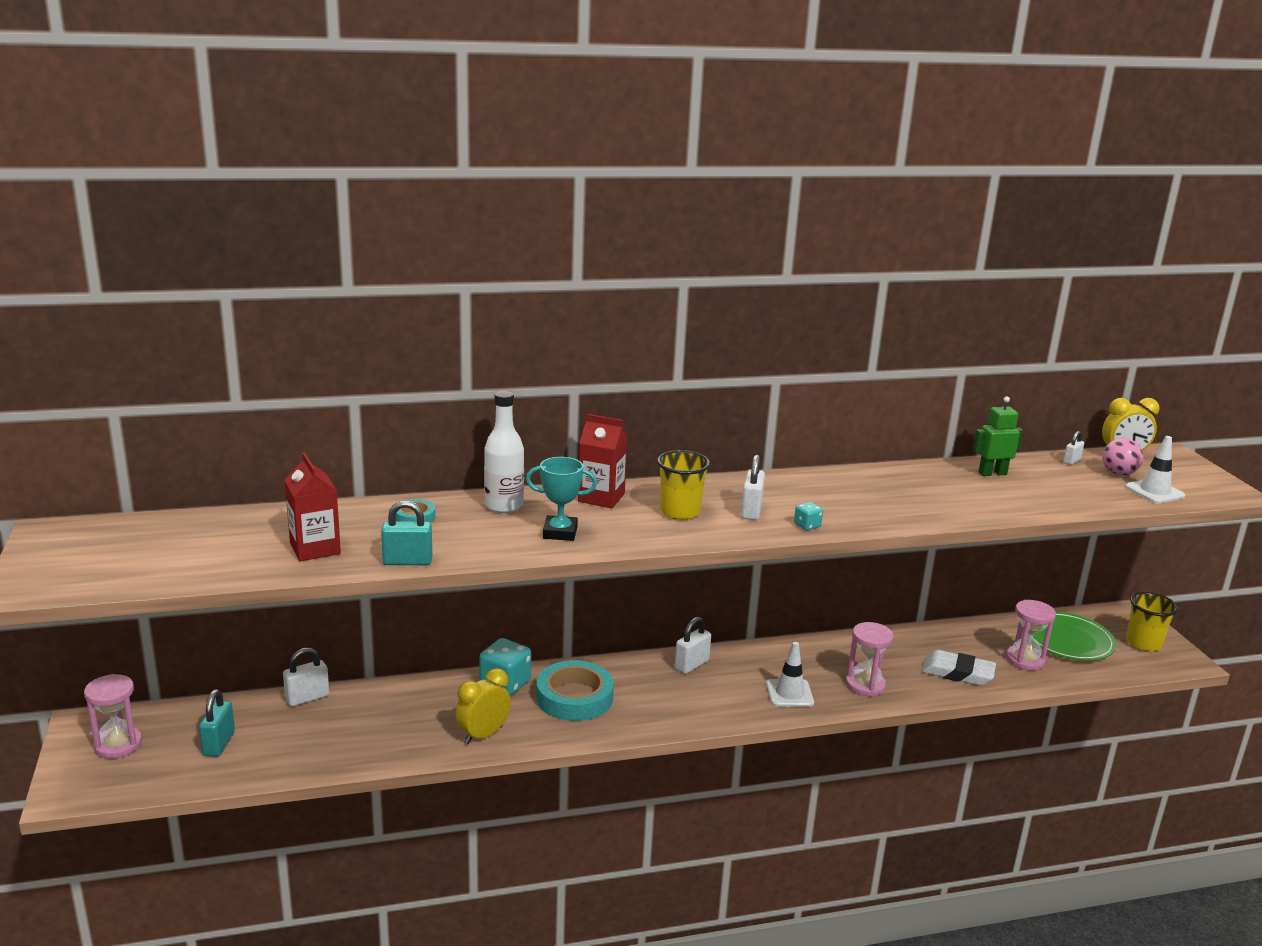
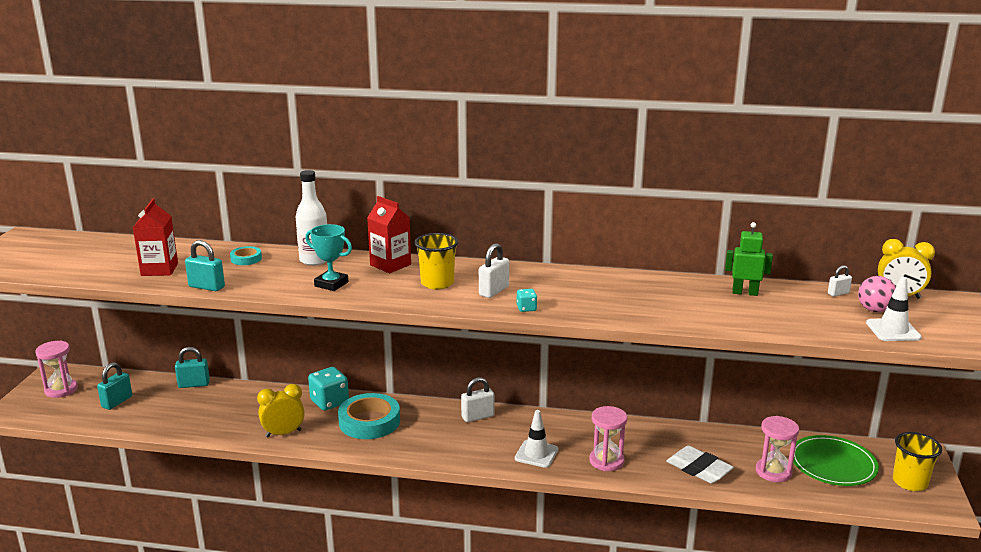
camera: 25 degrees right, 0 degrees up
(307, 698) = (194, 384): white padlock -> turquoise padlock

